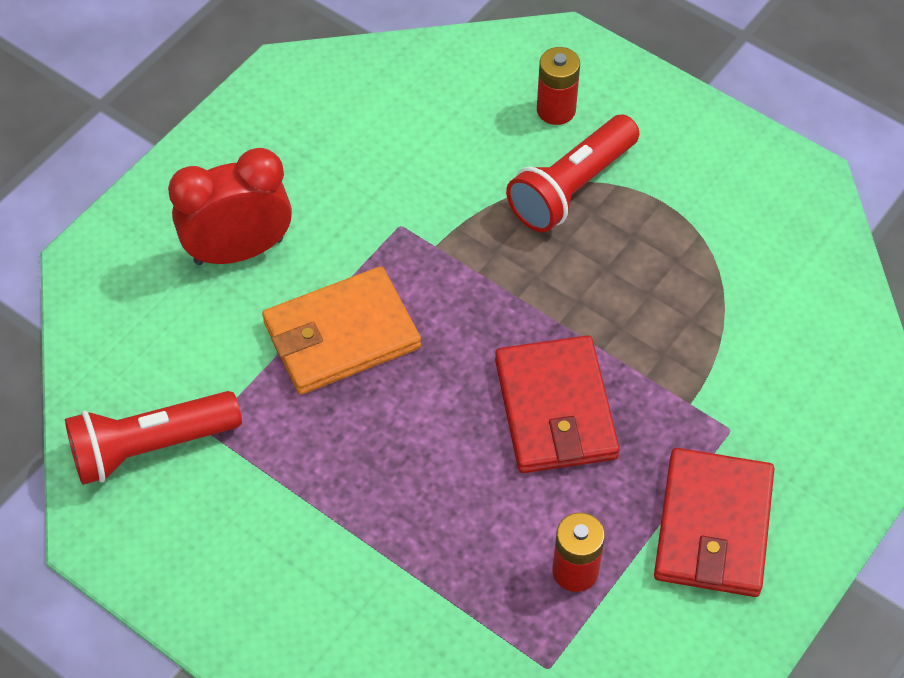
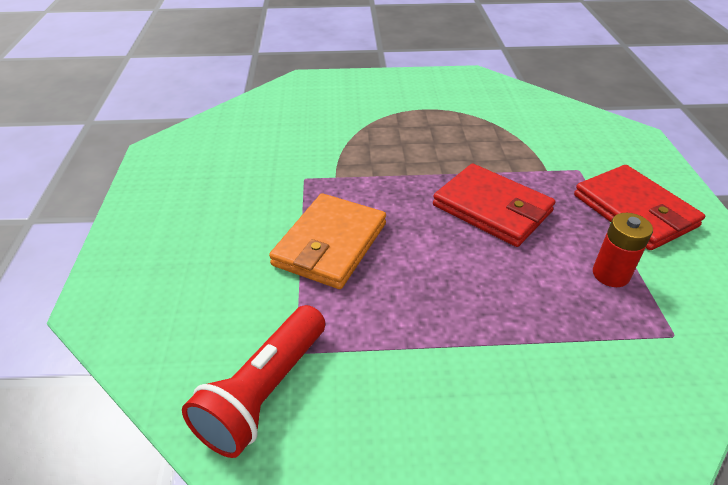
camera: 40 degrees left, 15 degrees down
(238, 251) = (212, 240): red clock -> none
(556, 110) = (331, 101): red battery -> none
(571, 188) = (376, 123): red flashlight -> none

